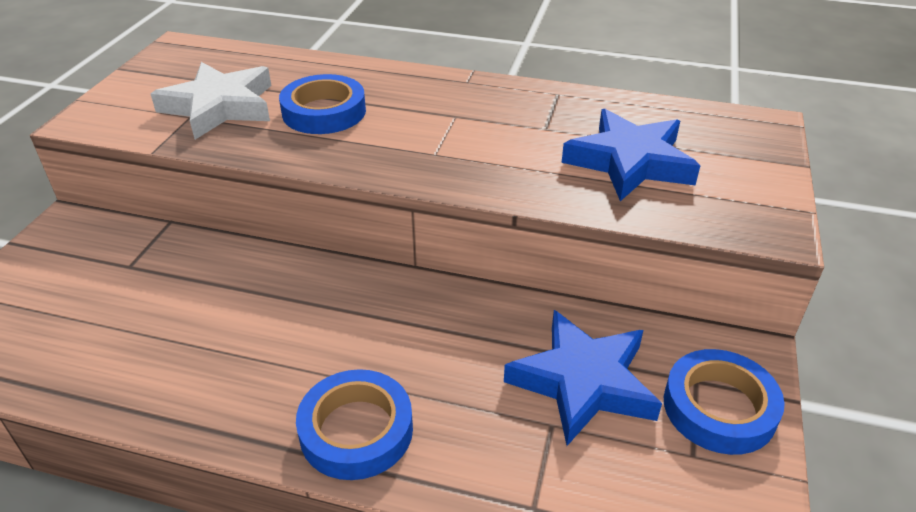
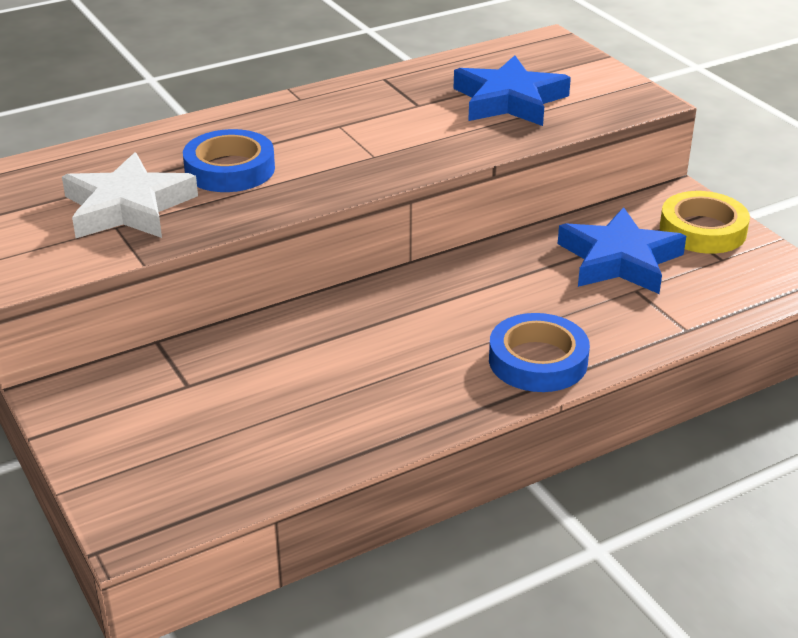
camera: 45 degrees left, 5 degrees down
(719, 408) = (702, 230): blue tape -> yellow tape

